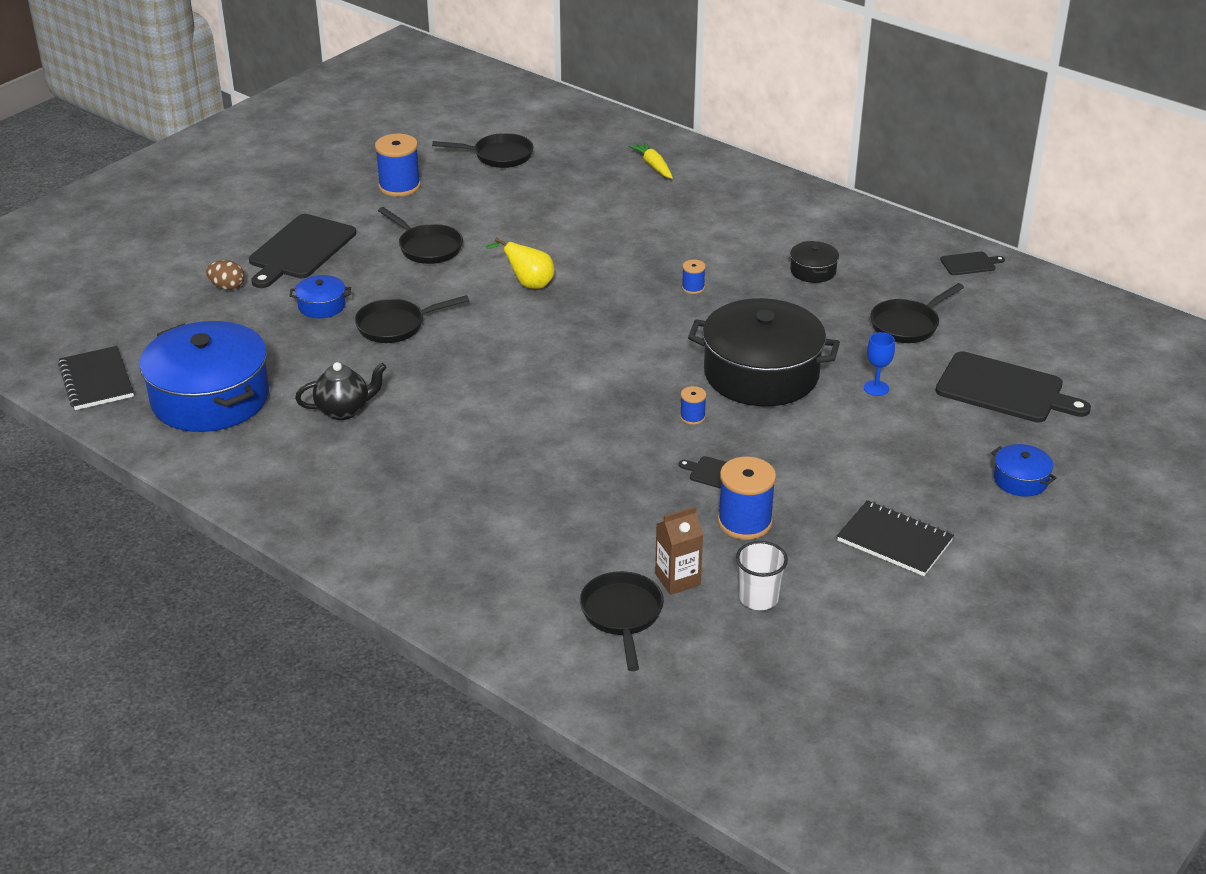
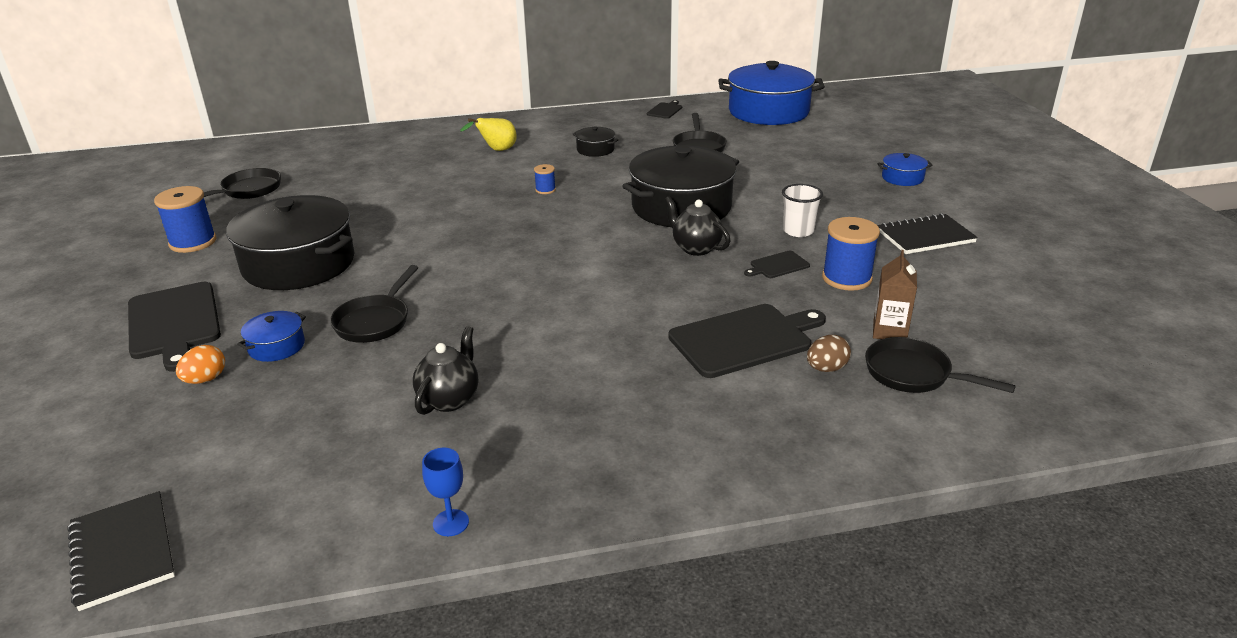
camera: 50 degrees left, 5 degrees down
(96, 381) = (122, 552): black notebook -> black notebook turned 45 degrees clockwise
(210, 398) = (297, 476): blue pot -> blue pot (768, 111)
(227, 287) = (143, 387): brown egg -> brown egg (826, 368)
(259, 303) = (205, 379): none -> orange egg
(427, 247) = (299, 264): black pan -> black pot
(528, 284) = (429, 243): yellow pear -> yellow pear (496, 150)
(653, 166) = (382, 148): yellow carrot -> none
(692, 417) = (696, 248): blue spool -> black teapot
(758, 598) = (945, 308): white cup -> white cup (798, 231)
(876, 388) = (751, 180): blue goblet -> blue goblet (451, 523)
(1004, 389) = (804, 148): black cutting board -> black cutting board (744, 339)

